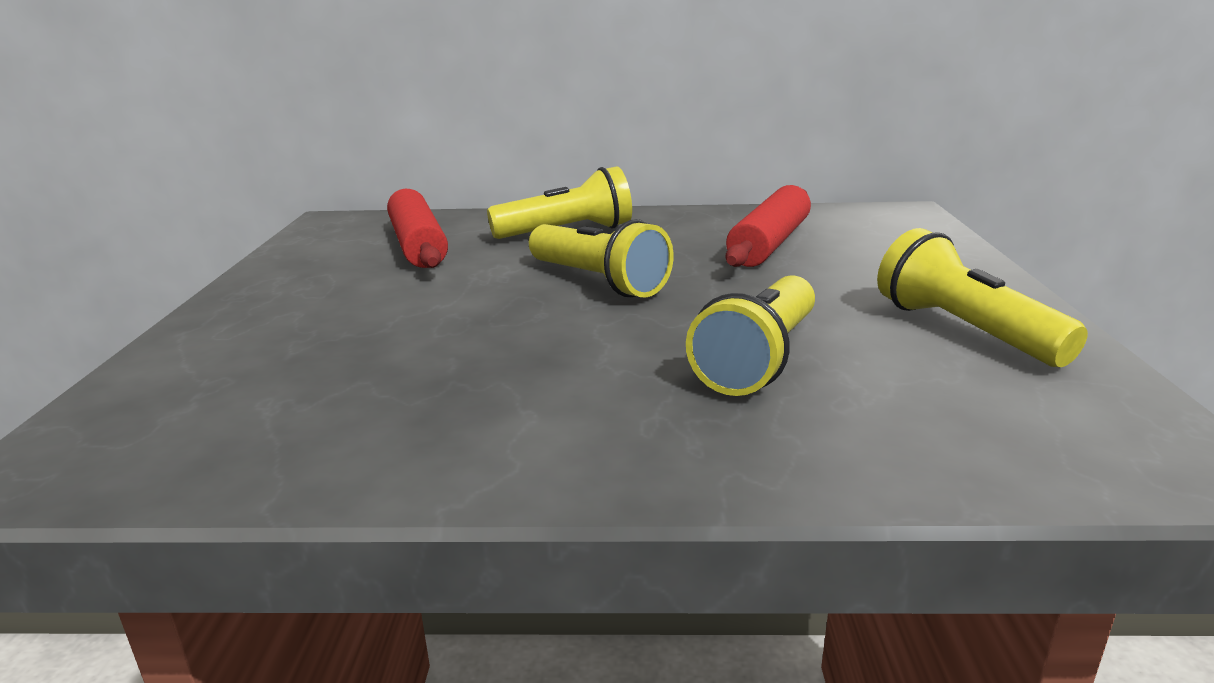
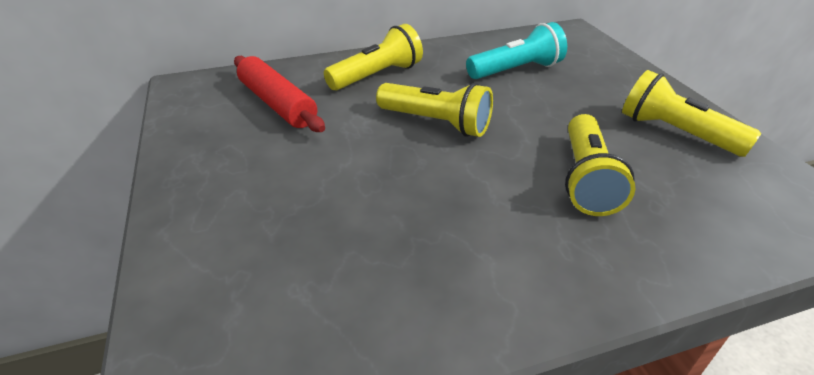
camera: 20 degrees left, 15 degrees up
(770, 243) = (516, 70): red rolling pin -> turquoise flashlight

